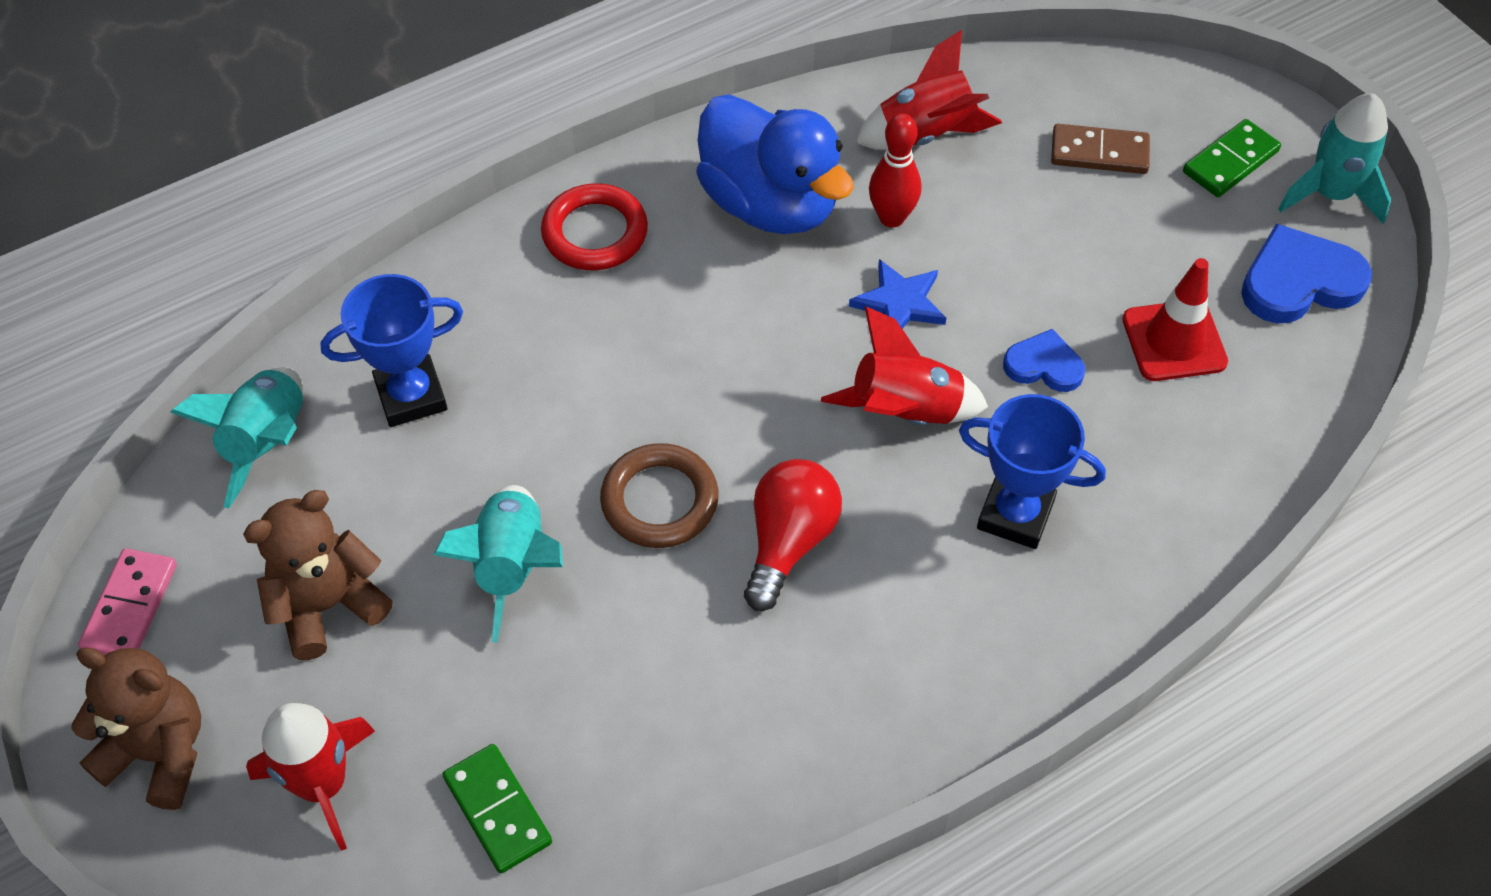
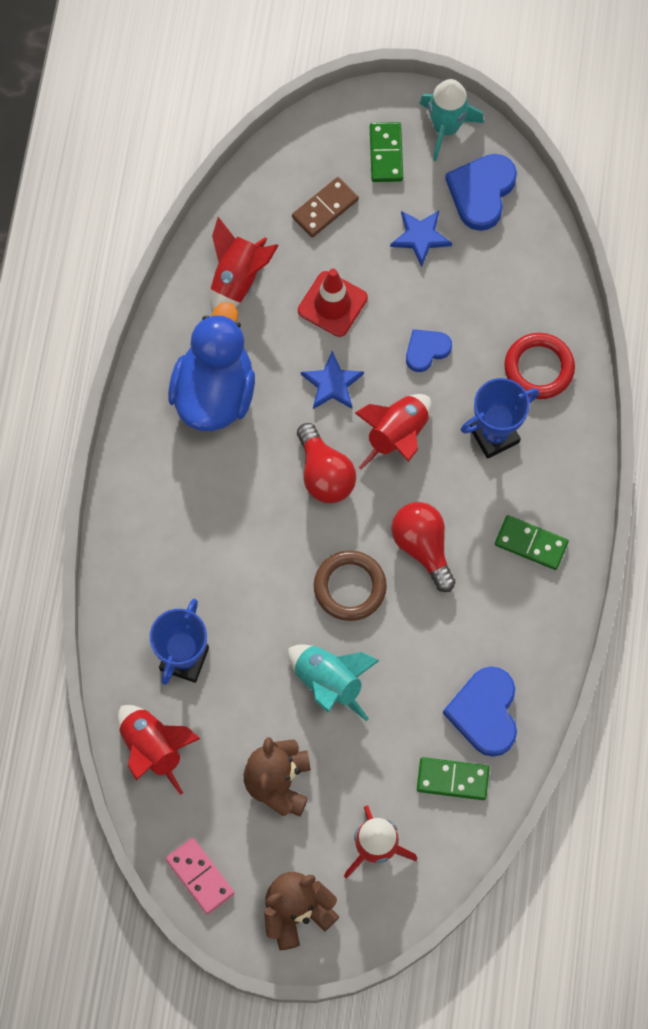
camera: 50 degrees left, 15 degrees up
(268, 443) = (153, 748): turquoise rocket -> red rocket
(595, 233) = (156, 493): red ring -> red ring (539, 368)
(628, 781) = (485, 712): none -> blue heart
(770, 204) = (214, 393): blue duck -> blue duck turned 75 degrees counterclockwise
(779, 373) = (324, 474): none -> red light bulb
(891, 217) = (276, 342): red bowling pin -> none
(915, 663) = (531, 544): none -> green domino
(1173, 262) = (420, 237): none -> blue star
(1174, 341) = (464, 280): red traffic cone -> red traffic cone (332, 304)

